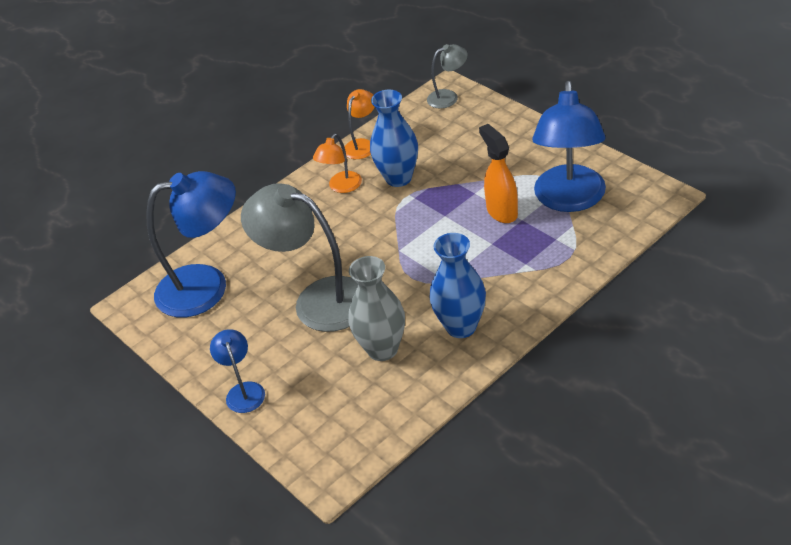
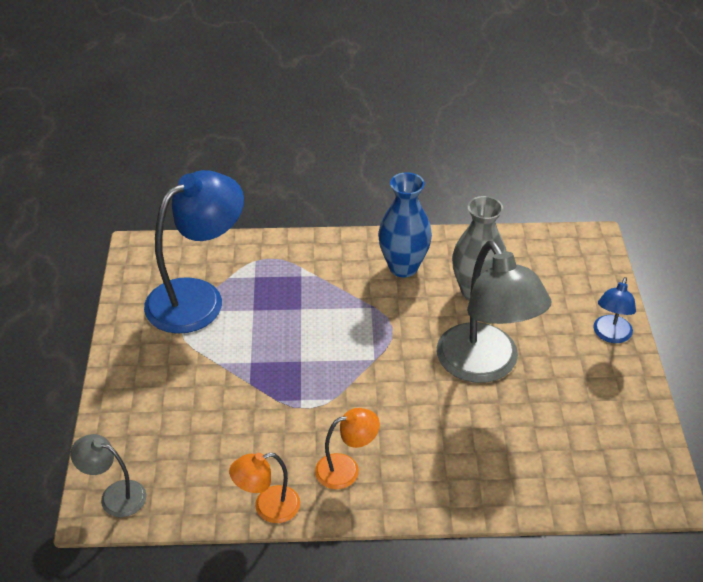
camera: 145 degrees left, 0 degrees up
(207, 286) = (573, 456): blue lamp -> none
(398, 178) = (287, 433): blue vase -> none
(501, 211) = (256, 328): orange spray bottle -> none

